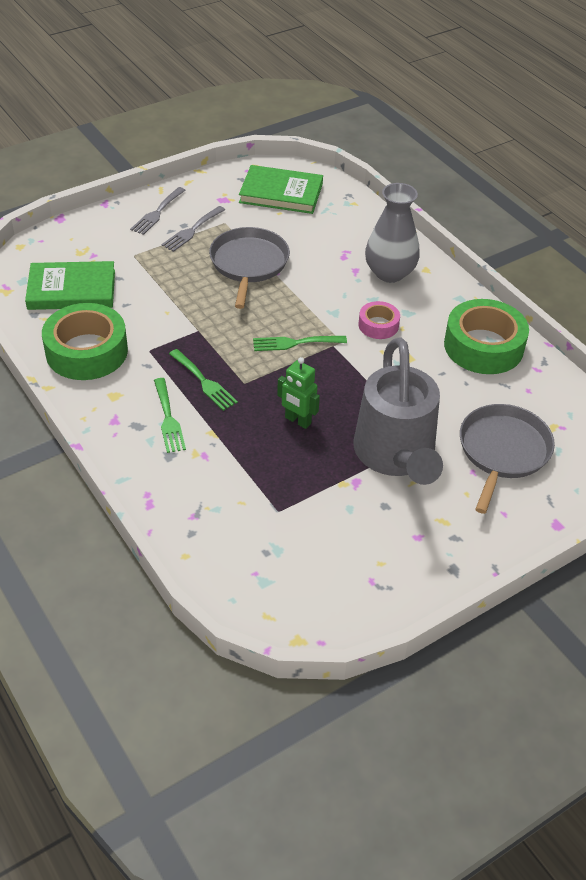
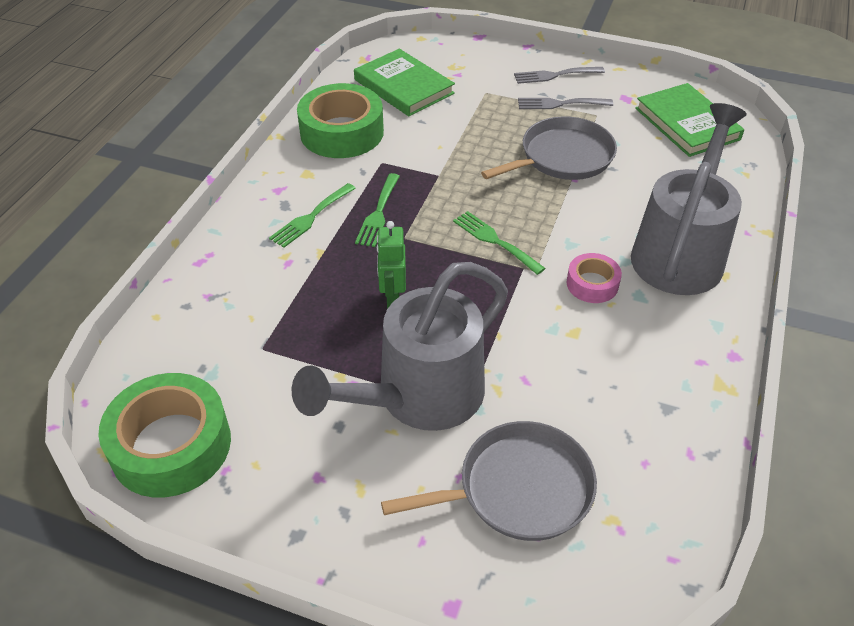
camera: 55 degrees right, 0 degrees up
(389, 272) = (681, 251): grey vase -> grey watering can
(483, 346) = (666, 384): green tape -> green tape (171, 445)

